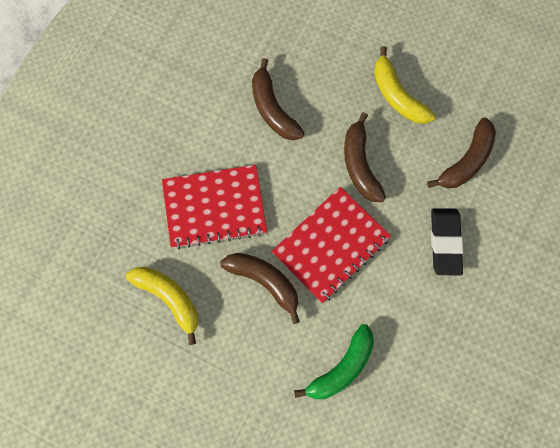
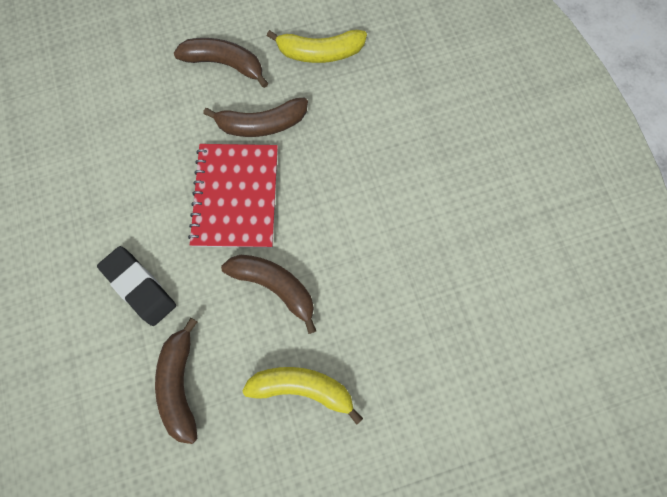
camera: 135 degrees right, 0 degrees up
(214, 207) = (357, 141): red notebook -> none
(273, 109) = (398, 264): brown banana -> brown banana (225, 64)
(342, 368) = (144, 118): green banana -> none

